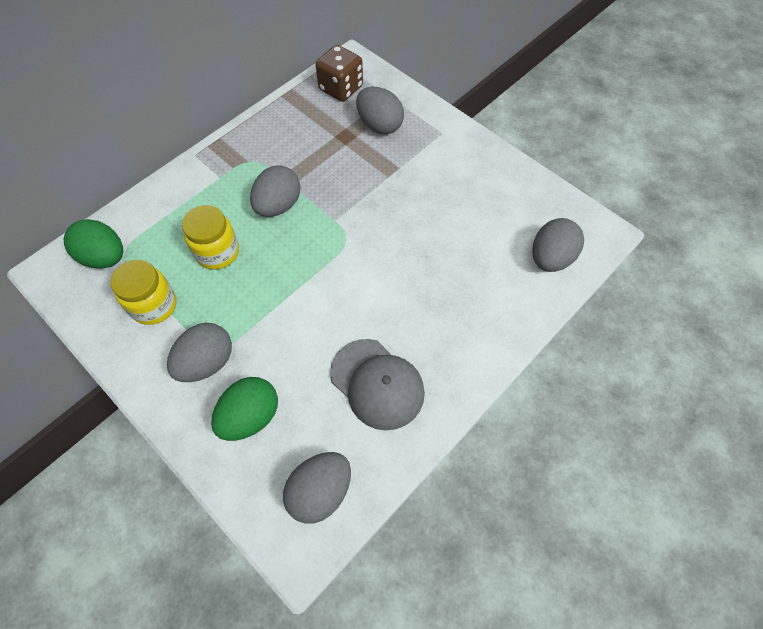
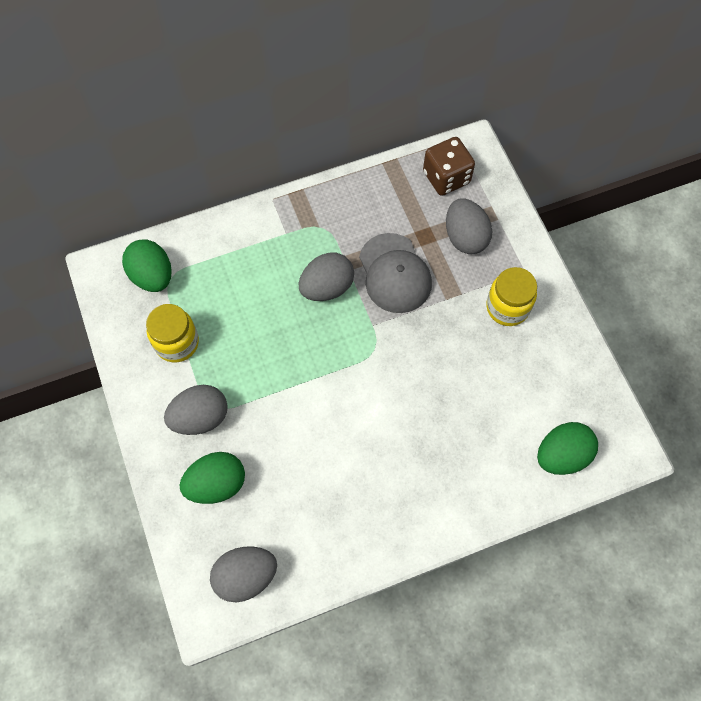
camera: 25 degrees right, 5 degrees up
(217, 252) = (252, 313): yellow jar -> yellow jar (507, 307)
(377, 384) = (336, 504): grey cap -> grey cap (394, 273)
(550, 258) = (561, 455): grey egg -> green egg

